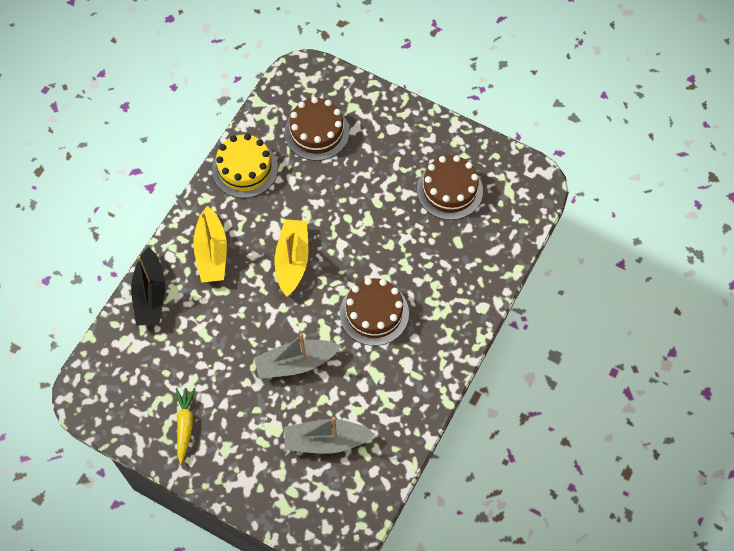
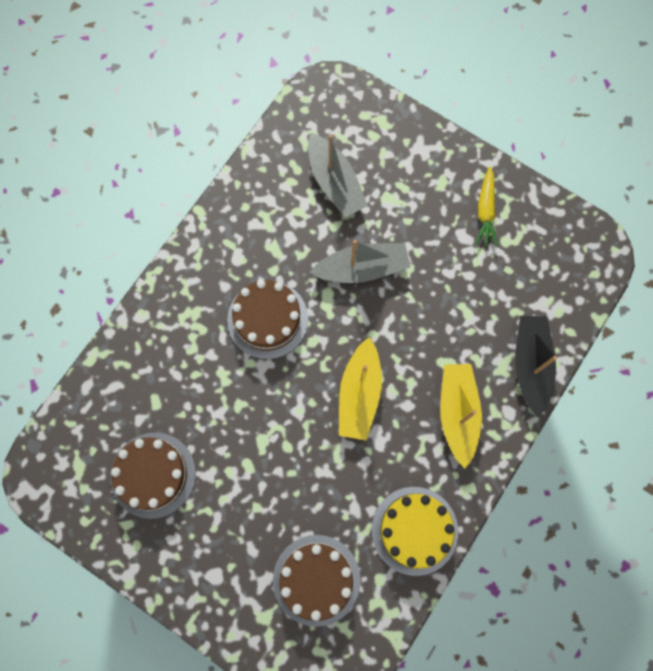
camera: 175 degrees left, 10 degrees up
(326, 440) = (335, 182): grey boat -> grey boat turned 60 degrees clockwise

